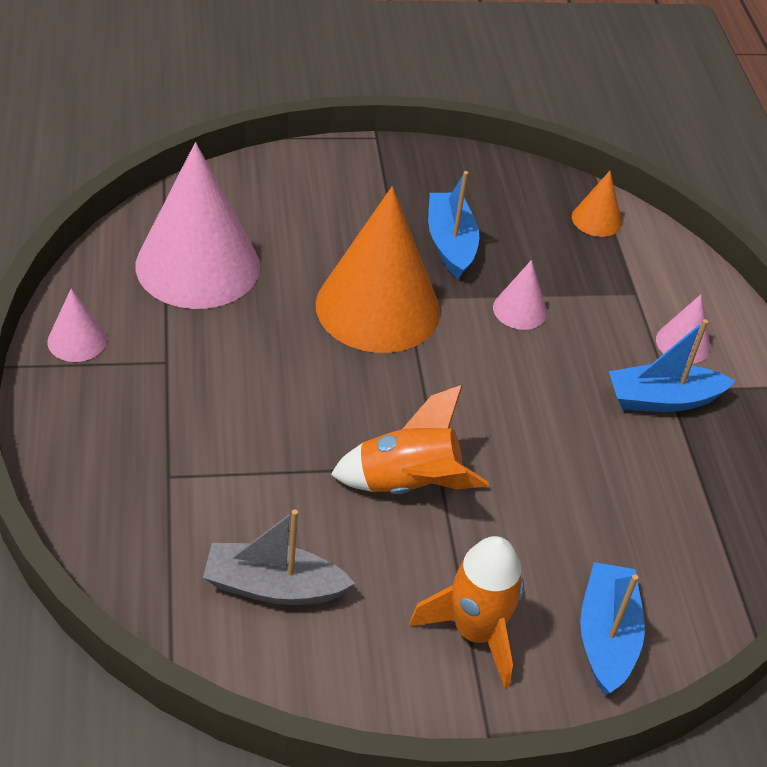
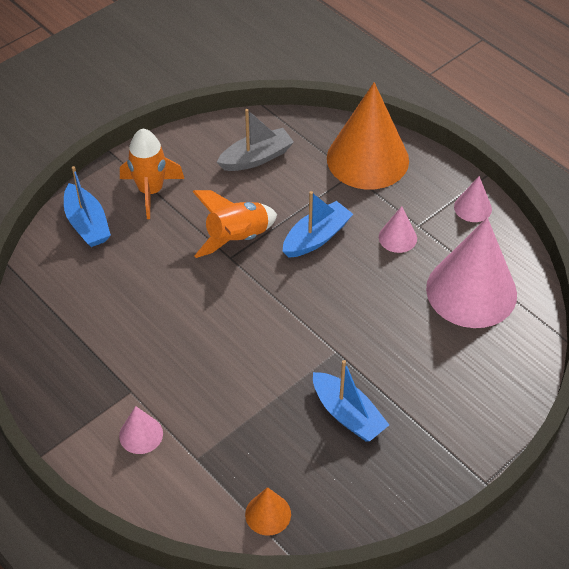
camera: 150 degrees right, 5 degrees up
(378, 307) = (346, 332): orange cone -> orange cone (367, 159)
(520, 310) = (262, 389): pink cone -> pink cone (397, 237)
(662, 399) = (131, 380): blue boat -> blue boat (316, 237)

